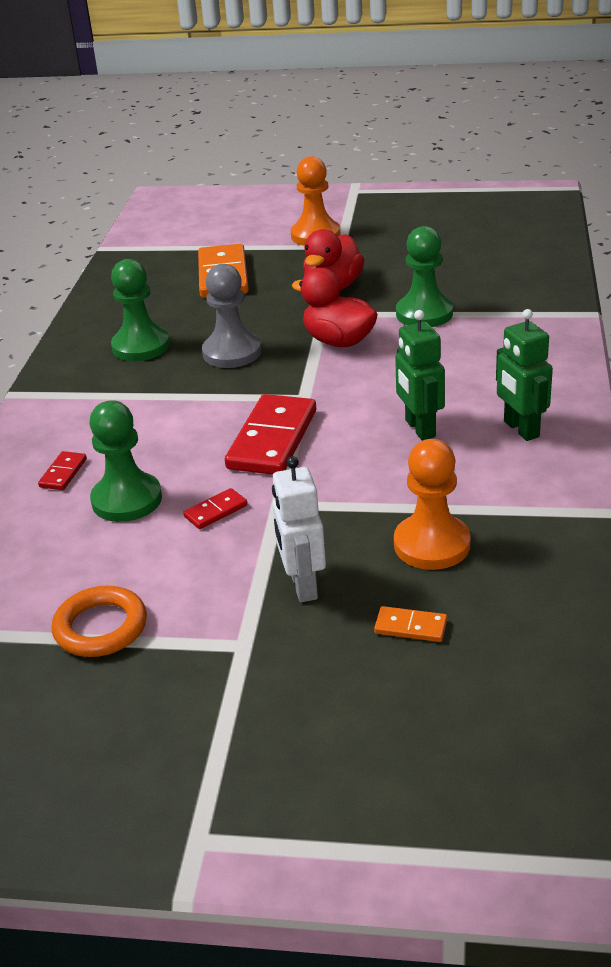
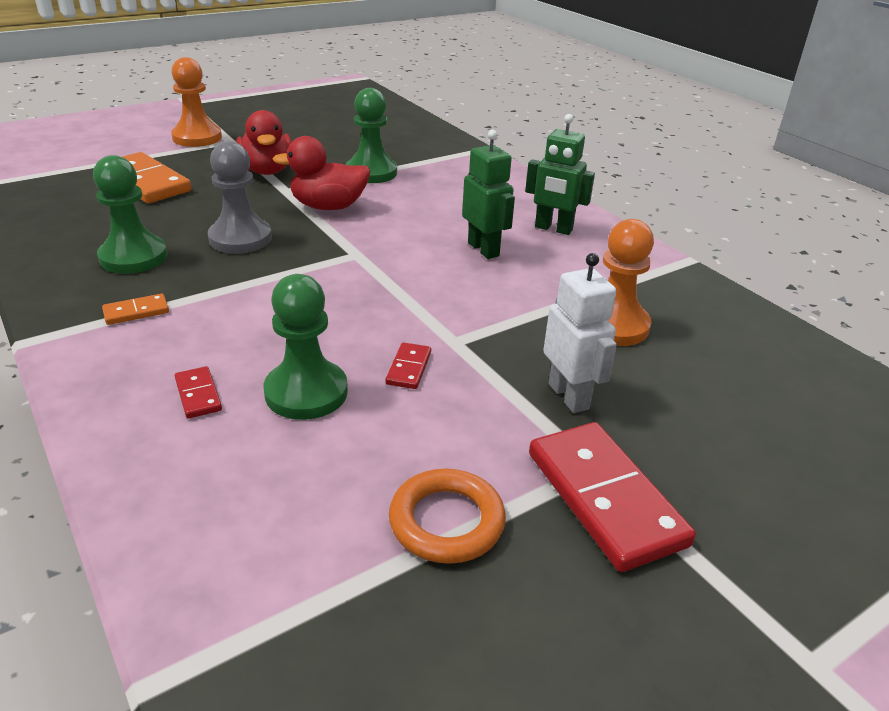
camera: 45 degrees left, 0 degrees up
(272, 439) = (376, 294): red domino -> red domino (604, 498)
(302, 585) = (569, 396): white robot -> white robot turned 150 degrees counterclockwise
(410, 627) = (688, 390): orange domino -> orange domino (136, 312)
(419, 428) = (483, 249): green robot -> green robot turned 150 degrees counterclockwise

